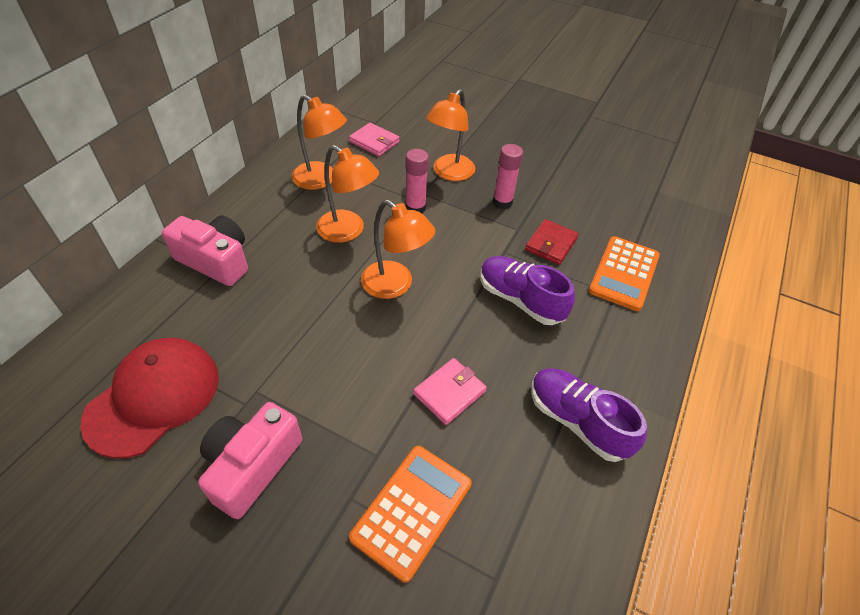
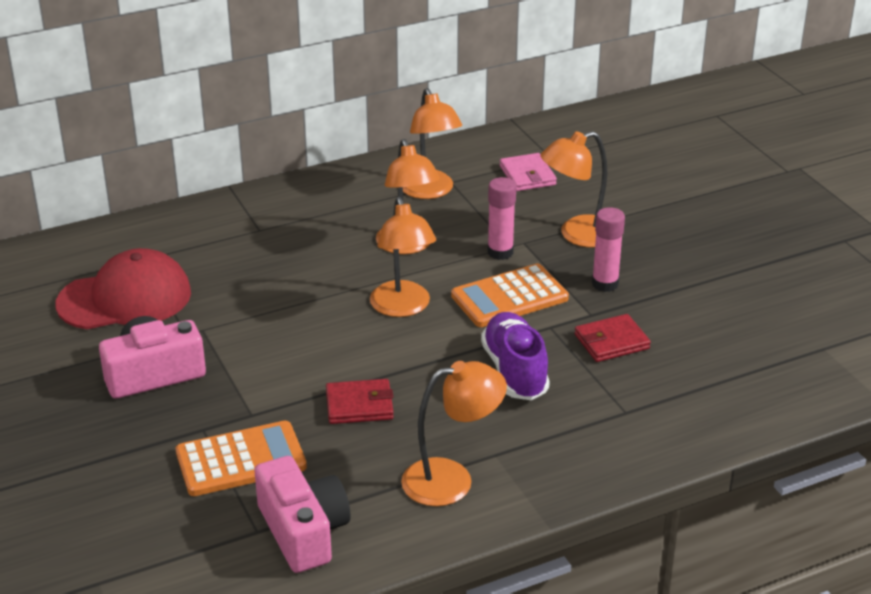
camera: 40 degrees right, 15 degrees down
(216, 261) = (263, 222): pink camera -> pink camera (303, 531)
(449, 392) = (359, 405): pink wallet -> red wallet
(577, 421) = (452, 479): purple shoe -> orange lamp
(624, 273) = (662, 400): orange calculator -> orange calculator (509, 297)

